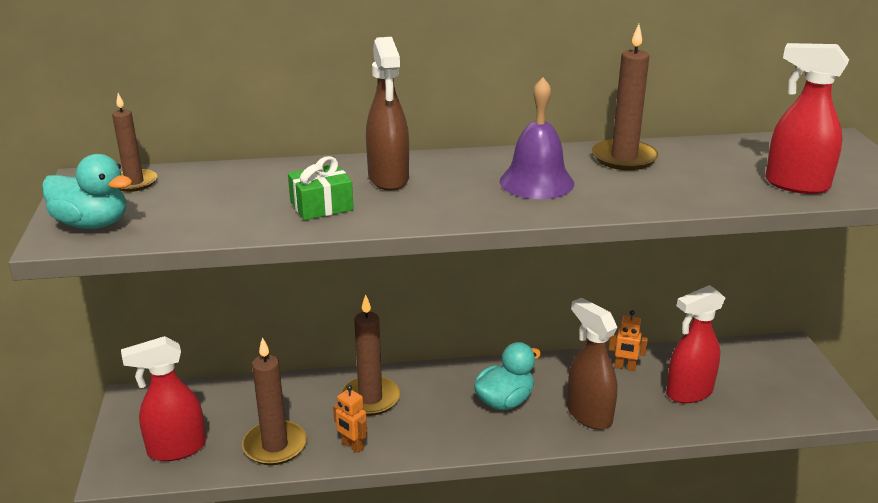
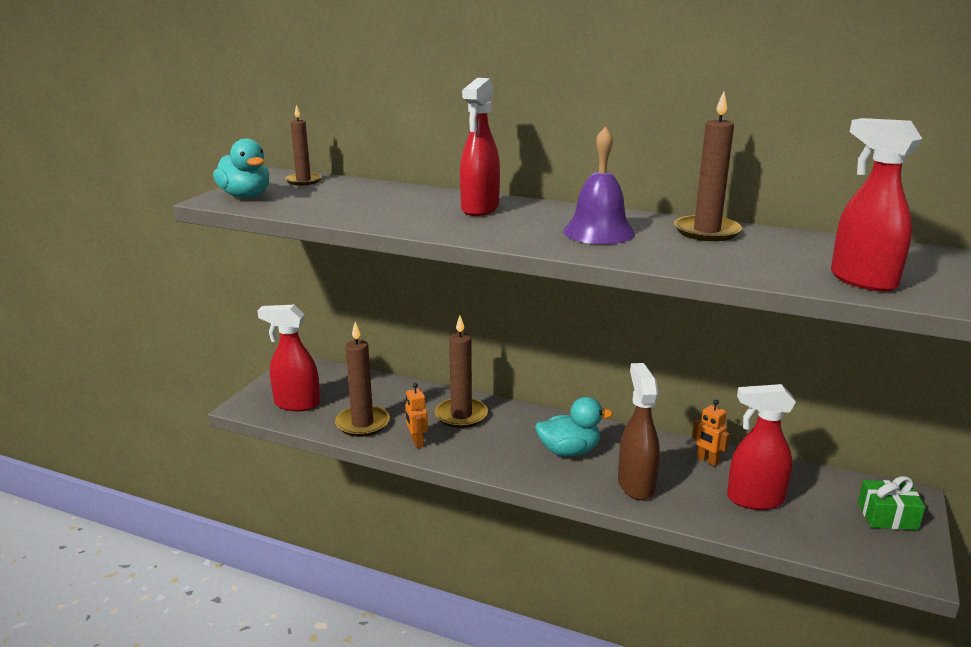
camera: 30 degrees right, 5 degrees down
(321, 206) = (405, 214): green gift -> green gift (887, 516)
(388, 179) = (479, 209): brown spray bottle -> red spray bottle

